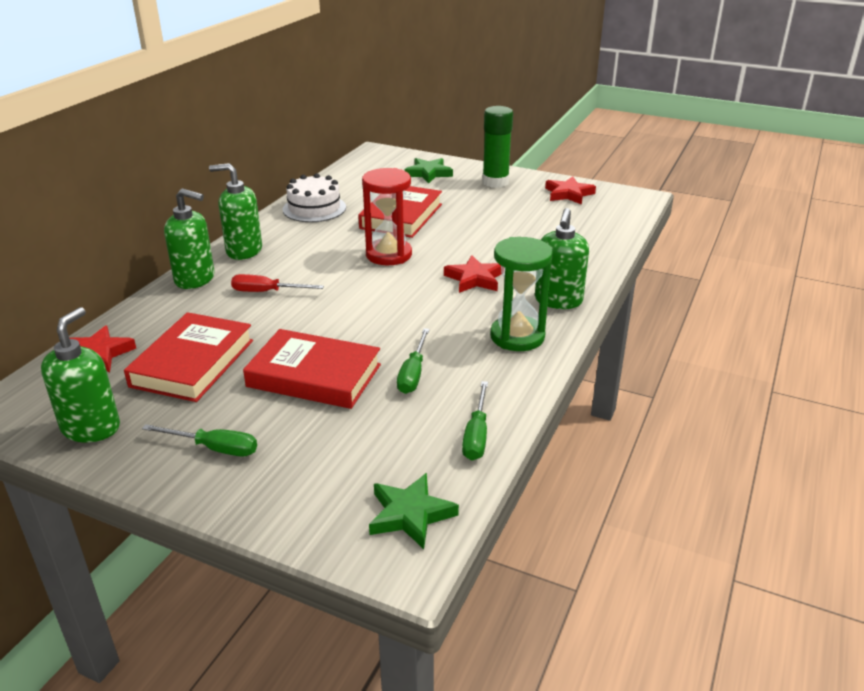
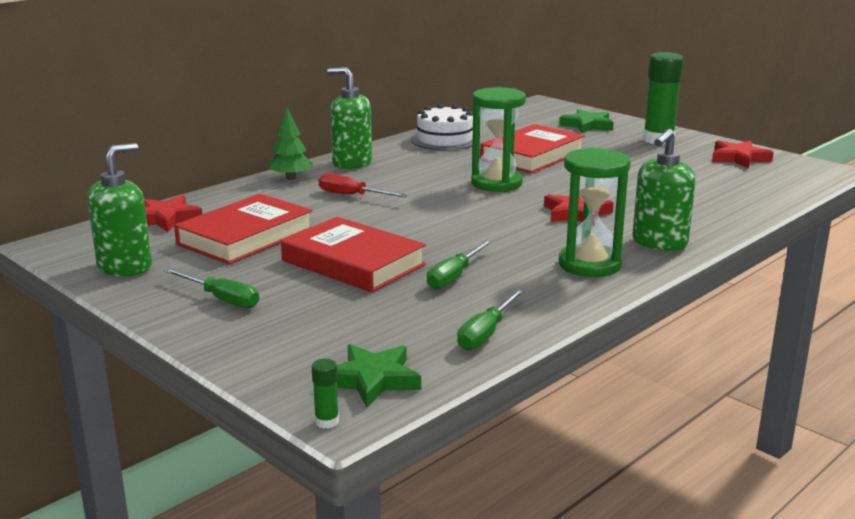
camera: 20 degrees right, 10 degrees down
(195, 279) = (291, 178): green soap dispenser -> green tree
(389, 255) = (496, 183): red hourglass -> green hourglass
(398, 576) = (327, 421): none -> green glue stick

